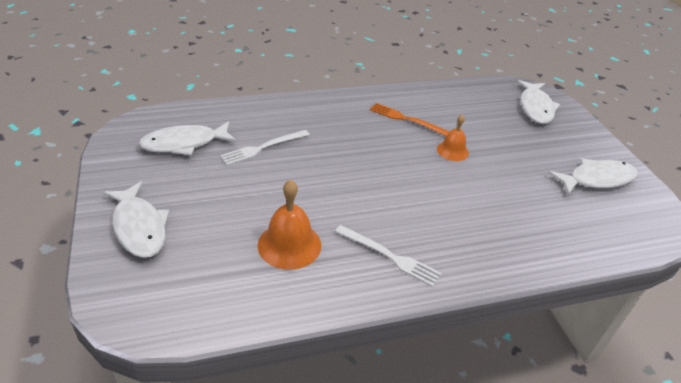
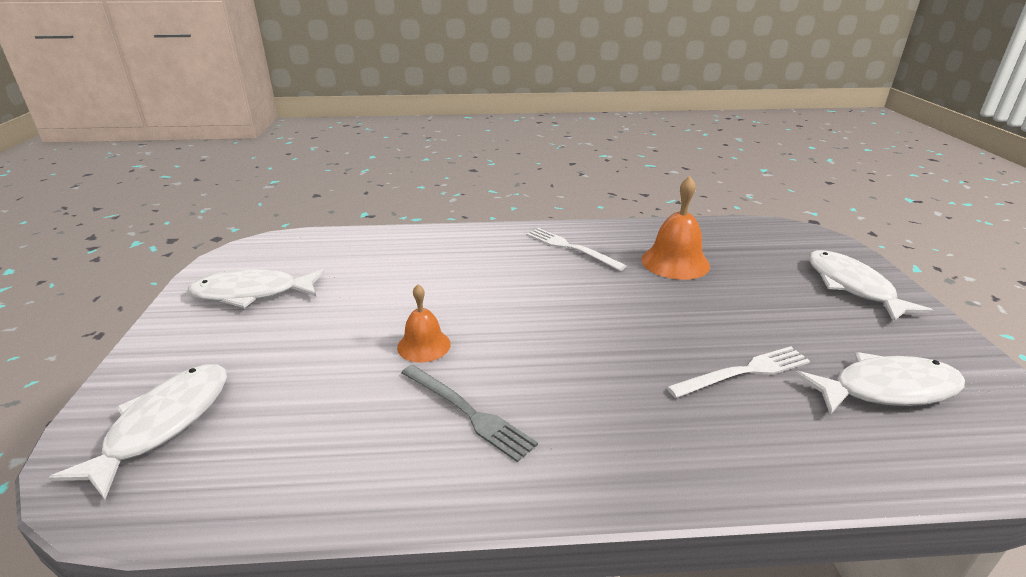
camera: 165 degrees left, 10 degrees down
(407, 119) = (468, 412): orange fork -> grey fork

